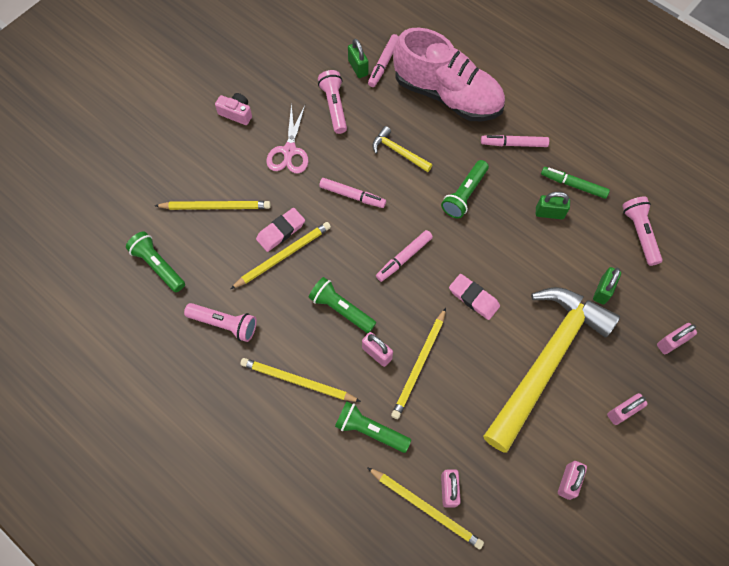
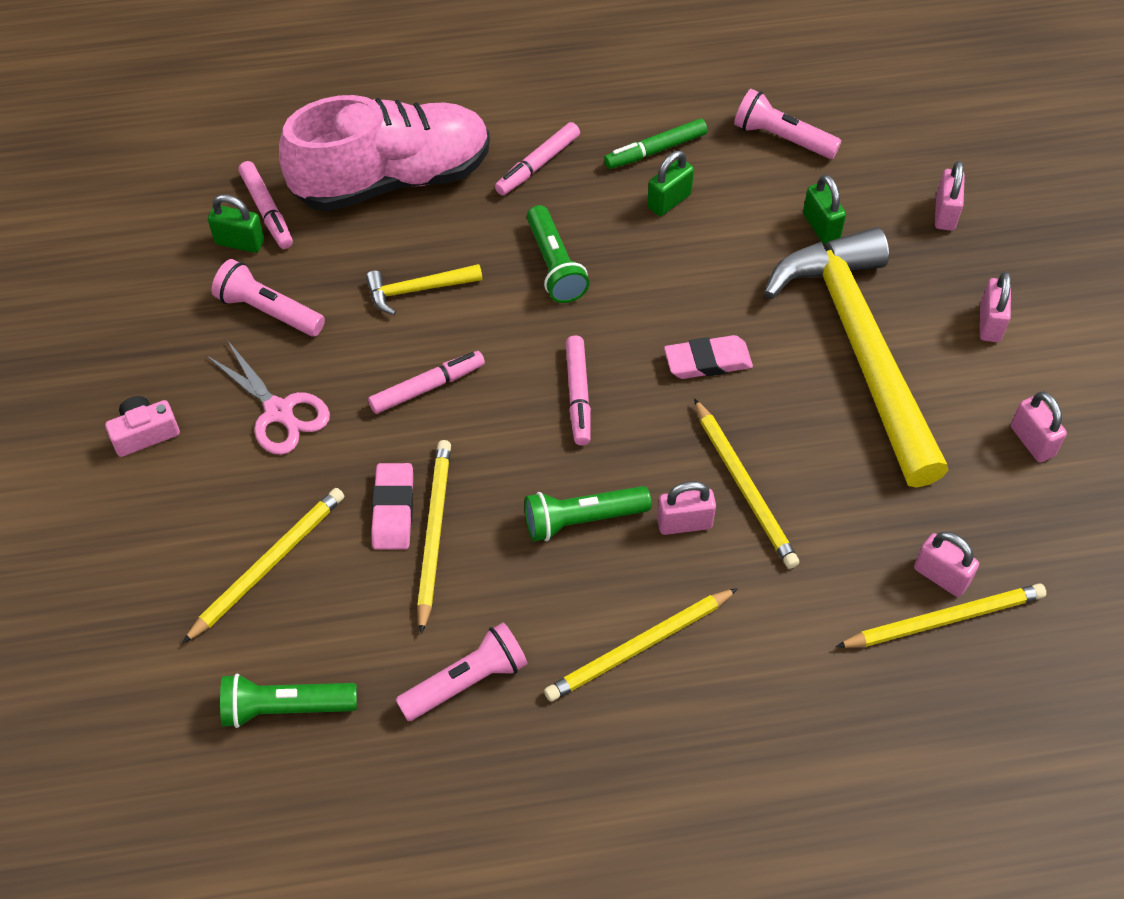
camera: 50 degrees left, 10 degrees down
(370, 430) = (786, 608): green flashlight -> none

